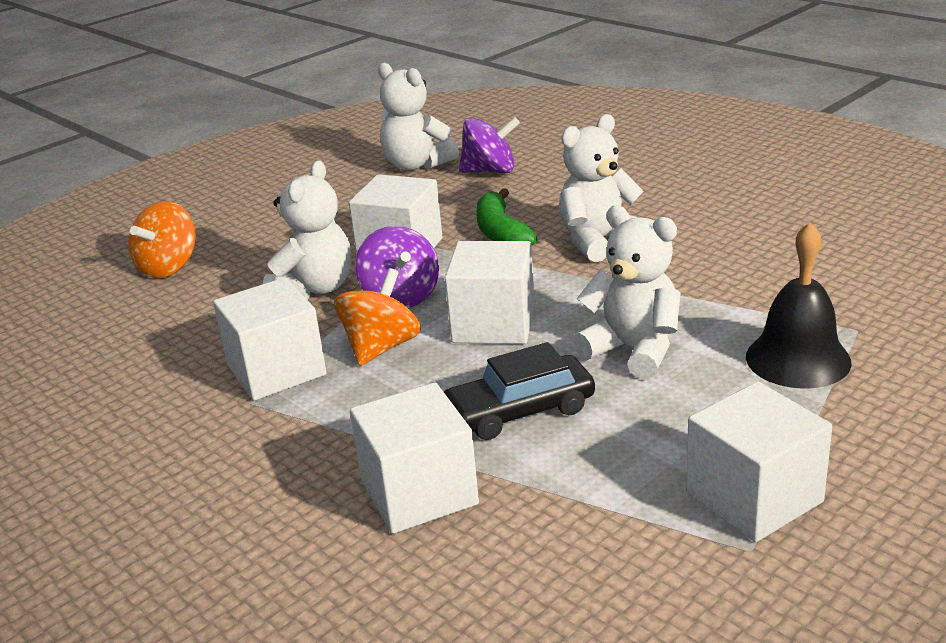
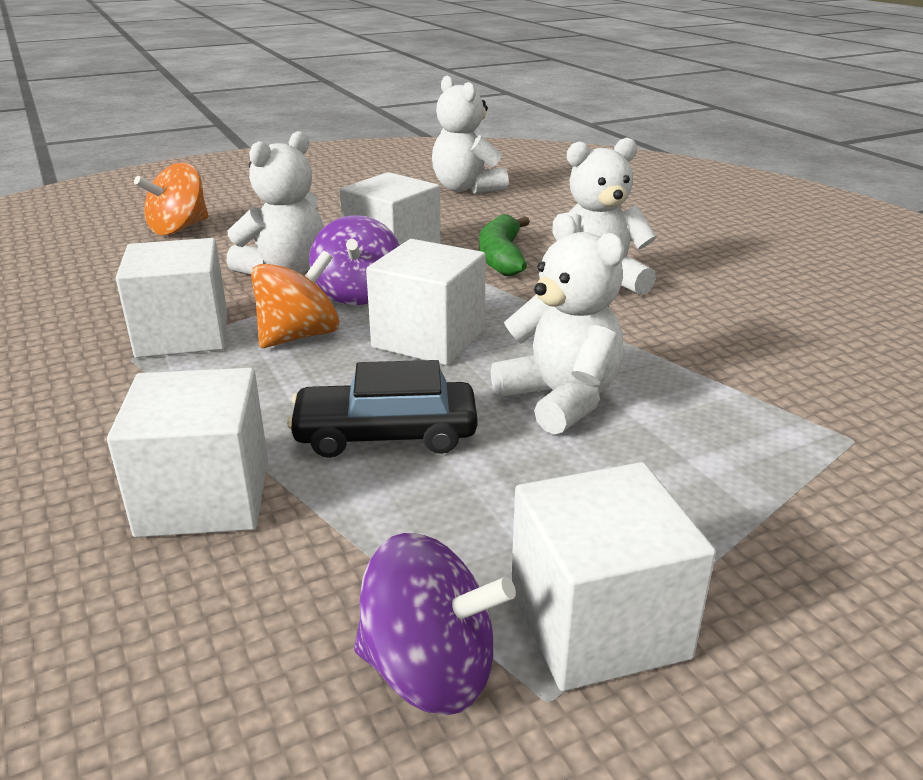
camera: 15 degrees right, 0 degrees up
(490, 171) = (531, 205): purple spinning top -> purple spinning top (430, 670)
(798, 359) = (757, 456): black bell -> none

